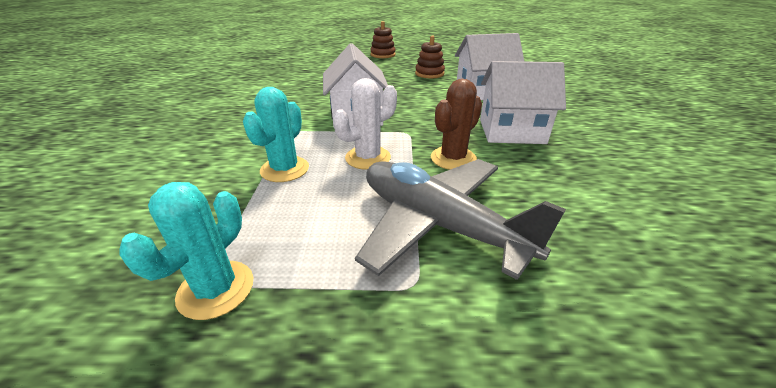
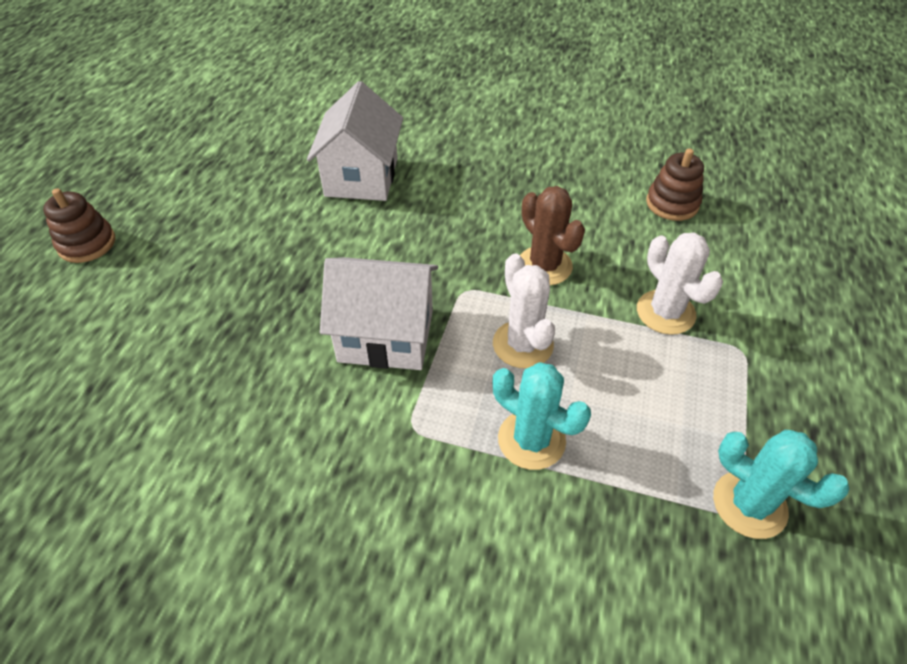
camera: 75 degrees left, 15 degrees up
(429, 74) = (248, 208): brown stacking toy -> brown stacking toy (672, 203)
(439, 225) = (665, 312): grey plane -> white cactus
(511, 131) = (493, 196): white house -> none

